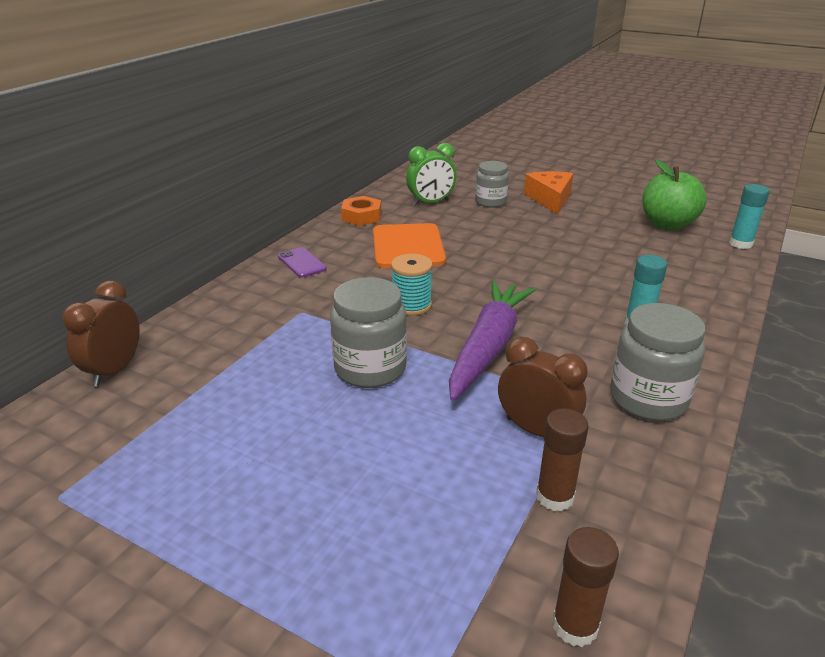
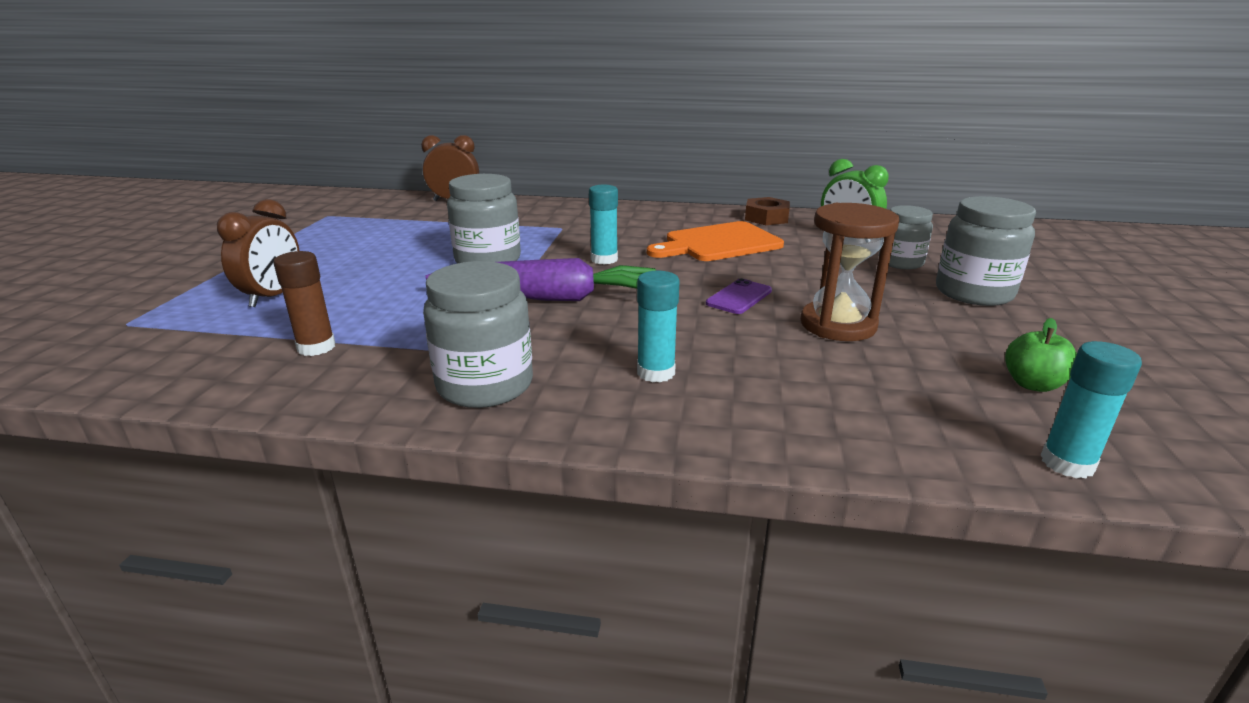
camera: 70 degrees right, 5 degrees down
(302, 263) = (645, 214): purple phone -> purple phone (739, 297)
(361, 216) = (766, 218): orange nut -> brown nut
(411, 305) = (604, 259): turquoise spool -> turquoise glue stick
(536, 430) = (413, 331): brown clock -> brown clock (273, 296)
(550, 199) = (973, 293): orange cheese -> grey jar
(575, 625) = (164, 366): brown glue stick -> none
(582, 249) = (838, 325): none -> brown hourglass
(667, 225) = (1032, 384): green apple -> green apple, size x0.55

